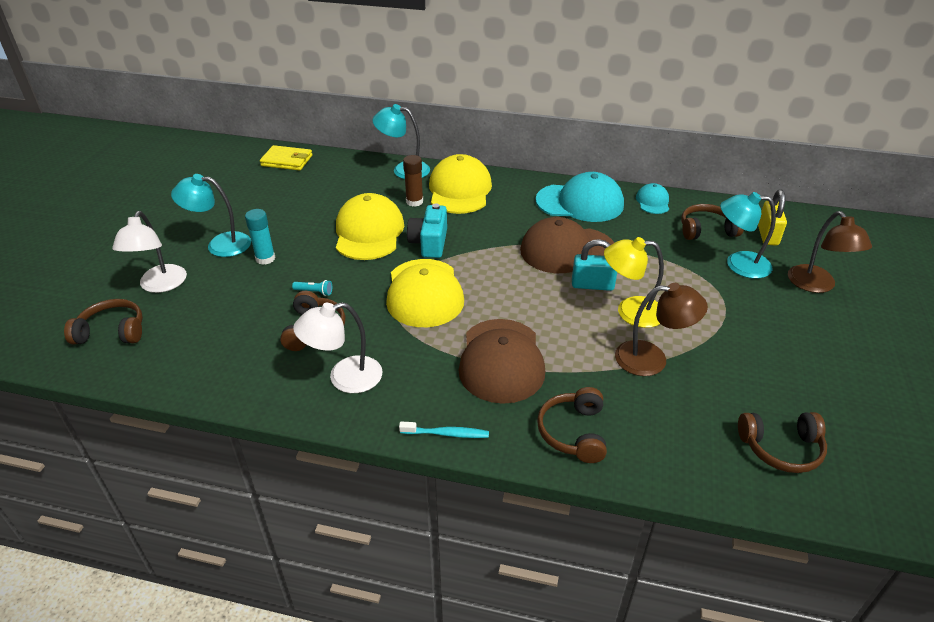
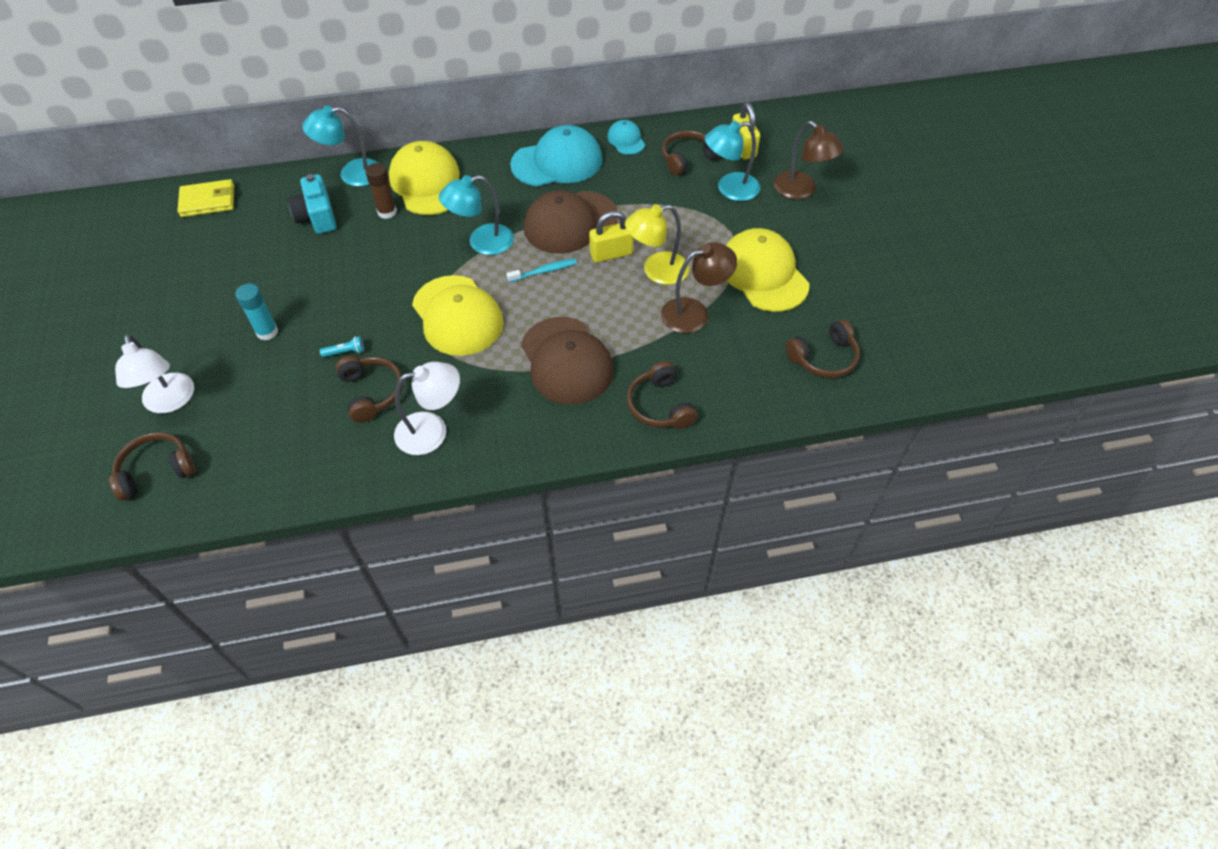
camera: 25 degrees left, 15 degrees up
(220, 244) = (203, 332): turquoise lamp -> turquoise lamp (482, 242)
(344, 378) = (432, 430): white lamp -> white lamp turned 150 degrees counterclockwise
(369, 232) = (360, 265): yellow cap -> yellow cap (763, 274)
(429, 243) = (431, 257): turquoise camera -> turquoise camera (317, 217)
(446, 434) = (554, 448): turquoise toothbrush -> turquoise toothbrush (543, 271)
(592, 285) = (611, 254): turquoise padlock -> yellow padlock

